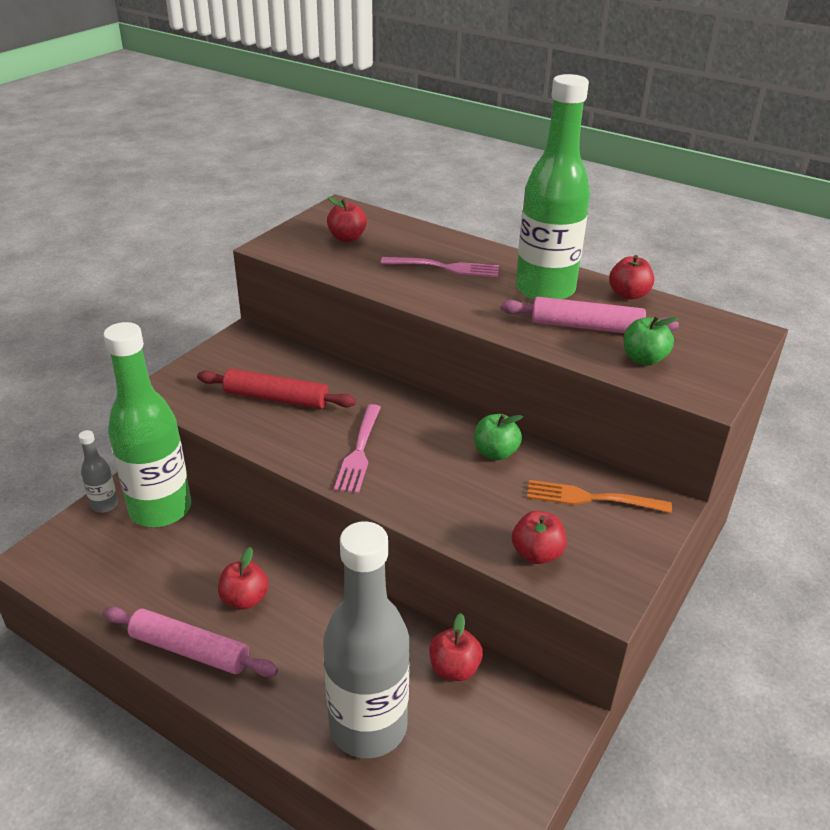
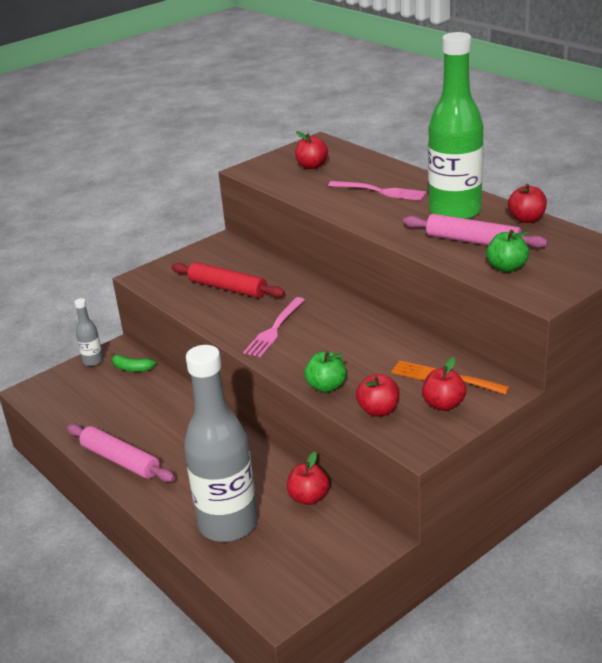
camera: 20 degrees right, 5 degrees down
(160, 509) = (132, 368): green bottle -> green banana
(245, 599) = (171, 433): red apple -> red apple (443, 404)
(495, 452) = (382, 339): green apple -> green apple (326, 386)

